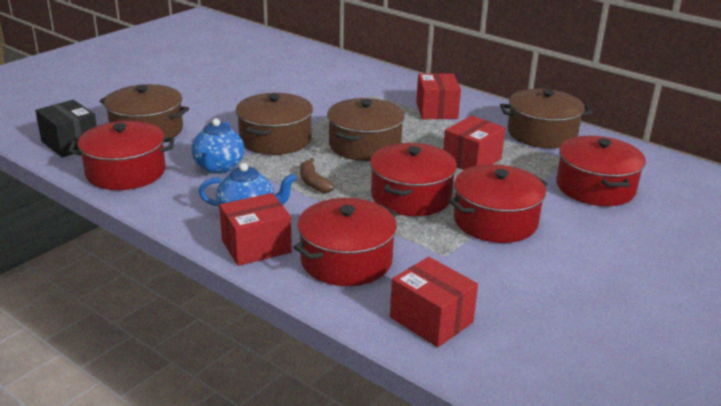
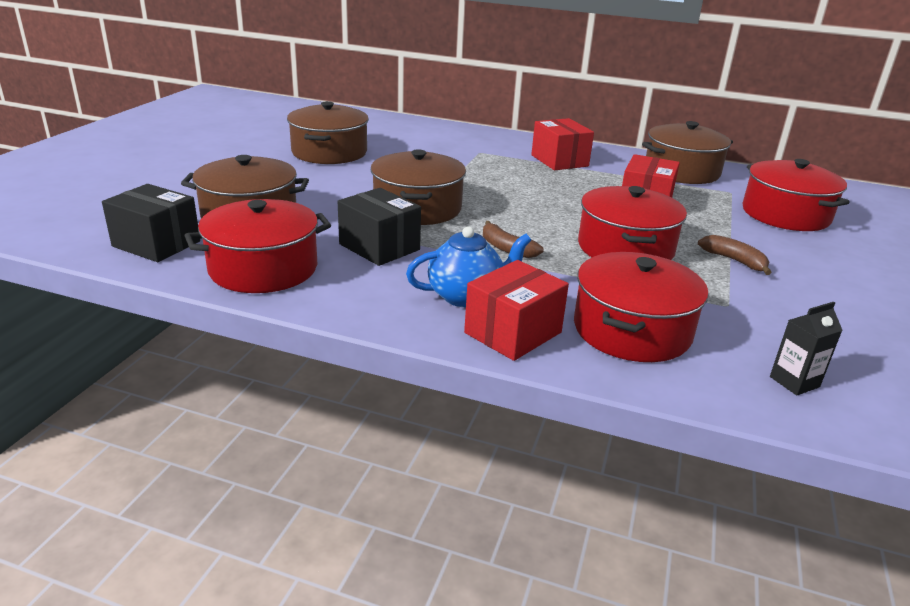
camera: 20 degrees left, 0 degrees up
(218, 167) = (379, 247): blue teapot -> black box
(364, 145) = (522, 202): brown pot -> brown pot (329, 152)
(431, 320) = (794, 382): red box -> black carton
(495, 221) = (734, 260): red pot -> brown banana

